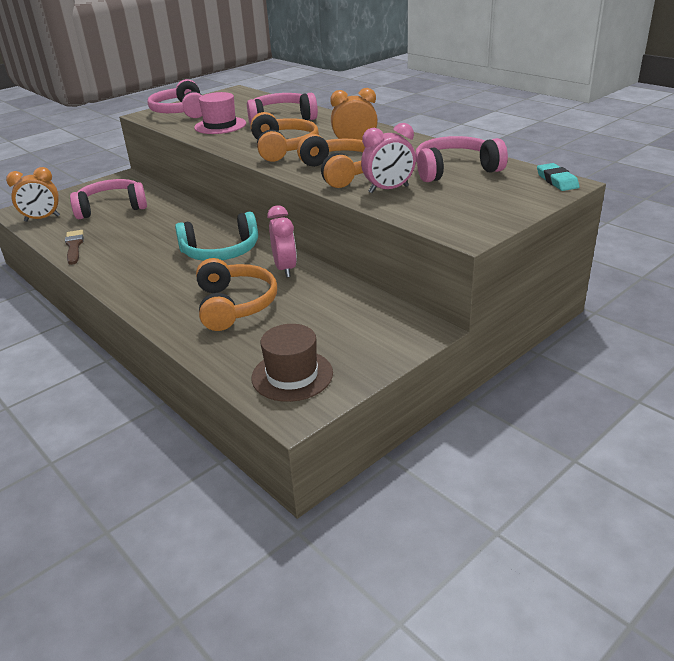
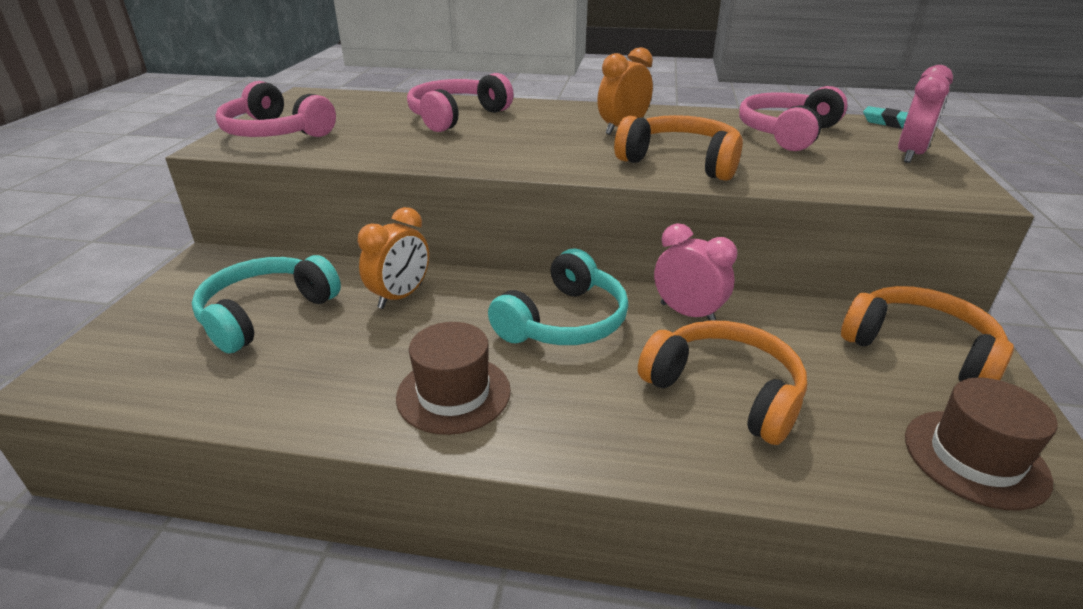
camera: 40 degrees left, 0 degrees up
(42, 219) = (143, 378): orange clock -> orange clock (400, 296)
(74, 246) = (300, 404): brown brush -> none
(112, 208) = (266, 313): pink headphones -> turquoise headphones
(128, 263) = (453, 393): none -> brown hat
(220, 125) = (384, 139): pink hat -> none
(283, 148) = (544, 149): orange headphones -> orange headphones (919, 349)
(388, 189) = (780, 168): pink clock -> pink clock (909, 155)

